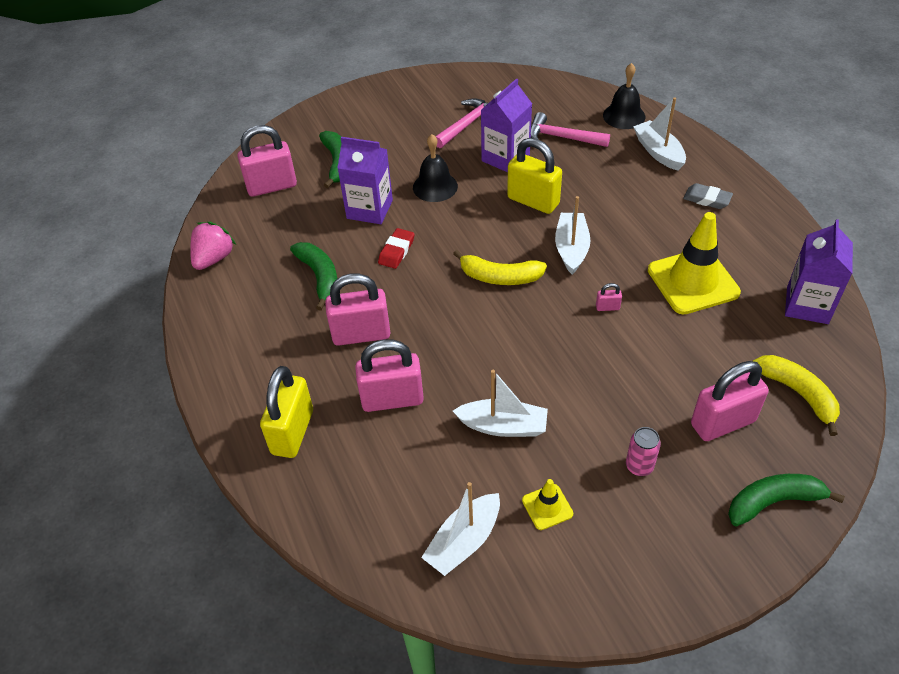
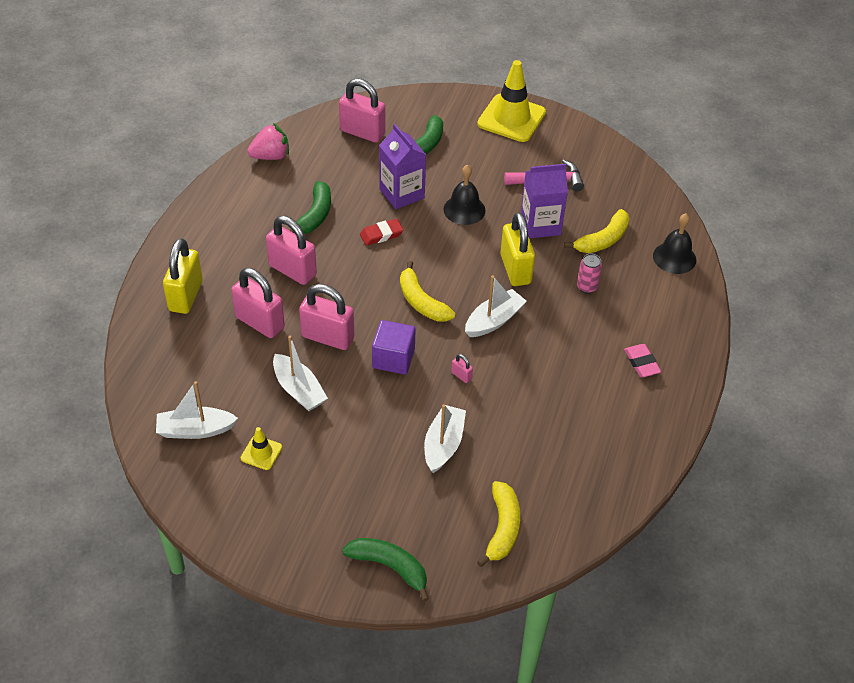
camera: 40 degrees right, 0 degrees up
(292, 432) = (185, 296): yellow padlock -> yellow padlock turned 45 degrees counterclockwise
(540, 337) = (393, 358): none -> purple cube
(562, 137) = (603, 240): pink hammer -> yellow banana
(639, 466) = (342, 479): pink can -> pink can (587, 287)
(658, 152) = (659, 303): white boat -> white boat (443, 444)
(693, 281) = (543, 406): yellow traffic cone -> yellow traffic cone (511, 118)
(707, 199) = (641, 363): grey eraser -> pink eraser
(722, 423) = (428, 501): pink padlock -> pink padlock (327, 337)
(807, 305) = (598, 486): purple carton -> none

